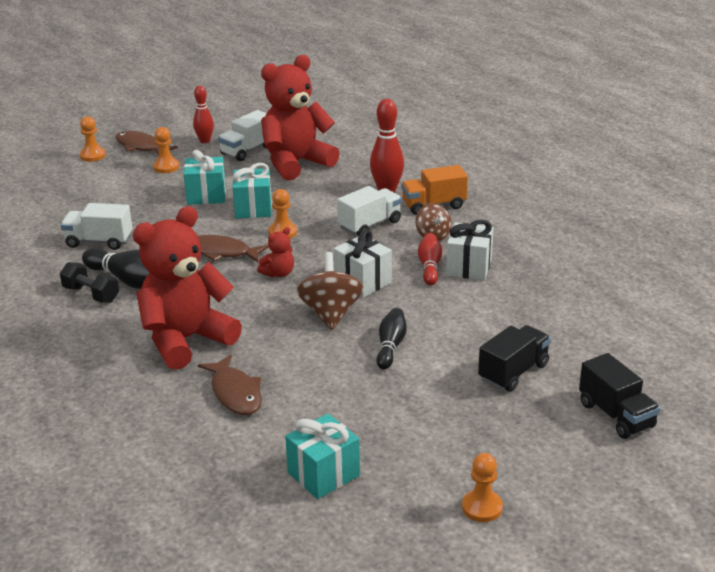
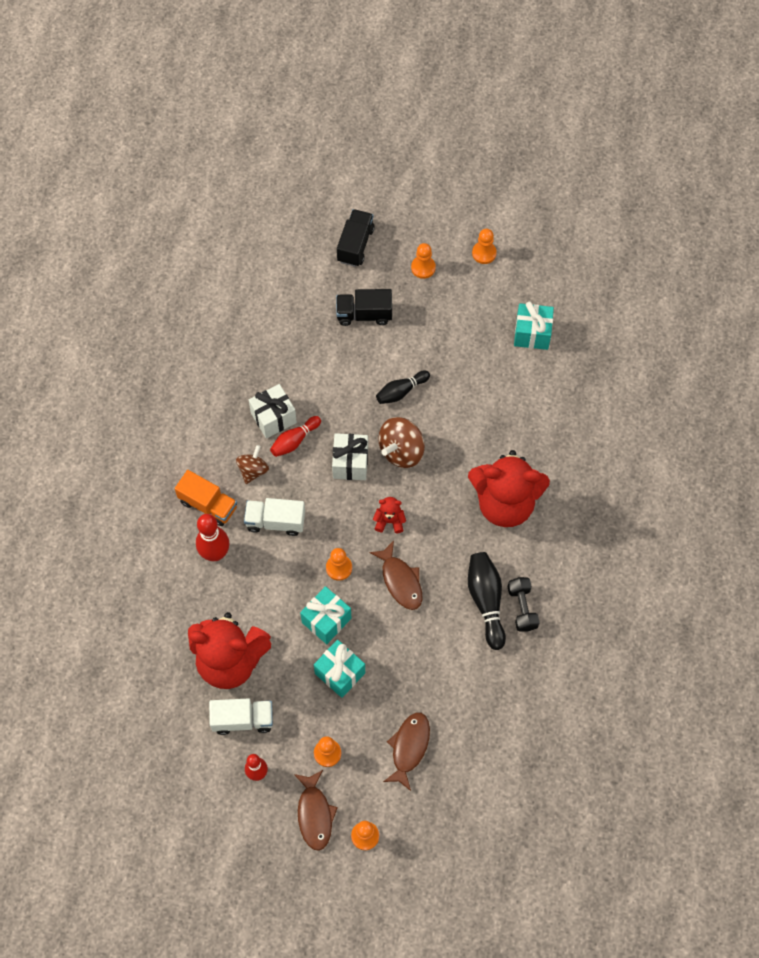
camera: 135 degrees left, 35 degrees up
(99, 241) = (467, 676): white truck -> none
(235, 393) = (520, 430): brown fish -> brown fish (409, 747)
(522, 446) = (423, 267): none -> orange pawn

